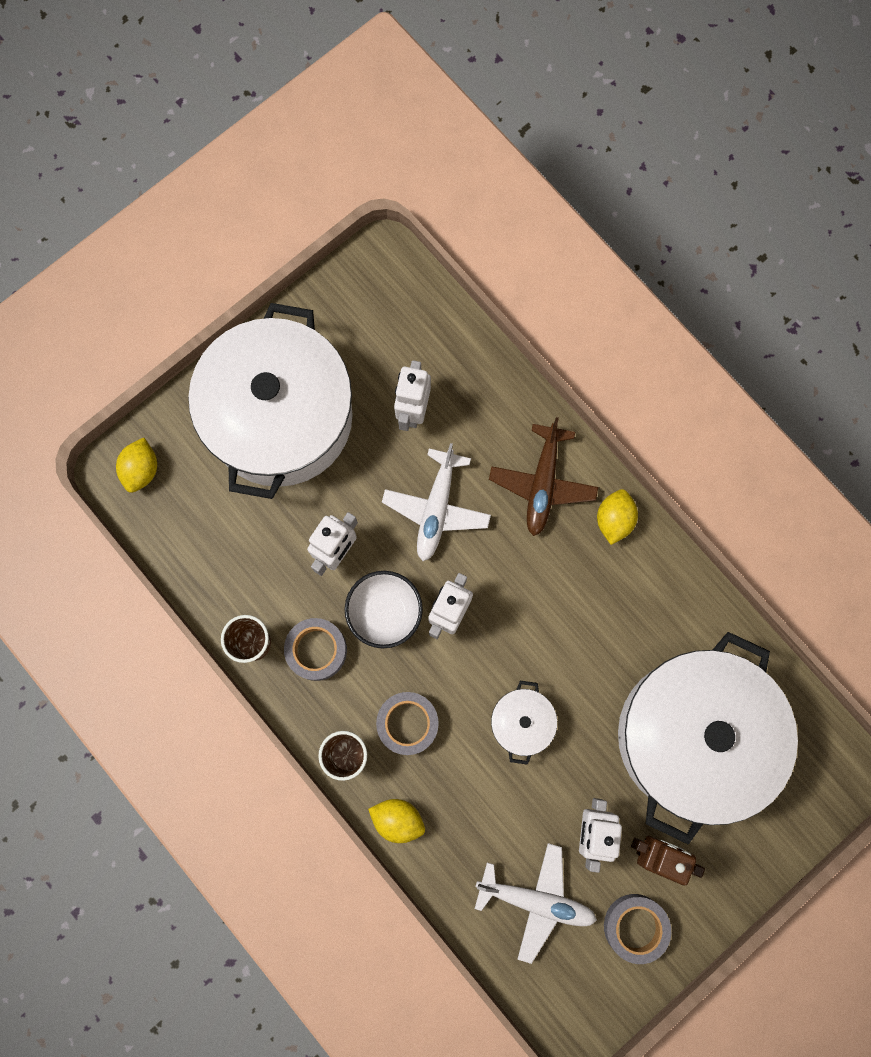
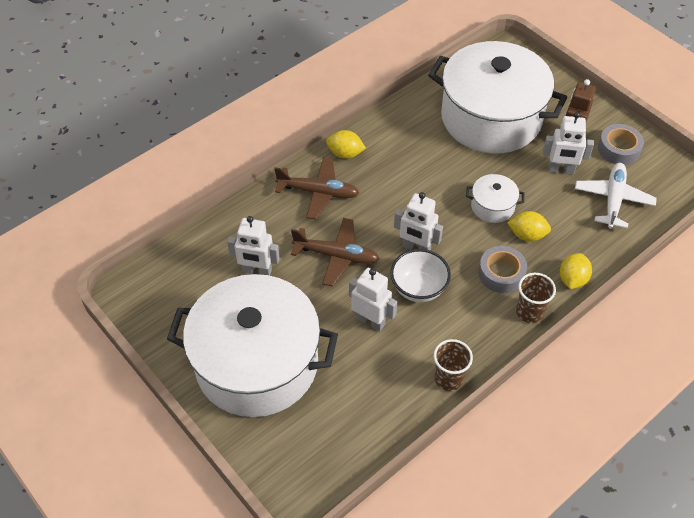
camera: 90 degrees left, 25 degrees down
(141, 470) = (299, 473): yellow lemon -> yellow lemon (527, 235)
(316, 650) = (451, 334): grey tape -> none
(436, 509) = (336, 256): white plane -> brown plane

